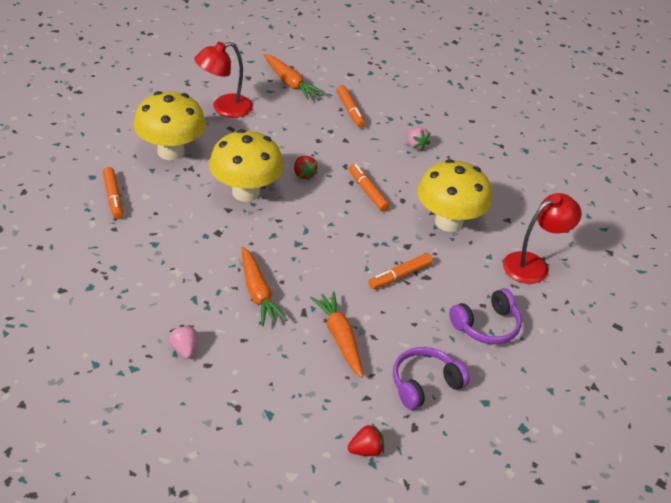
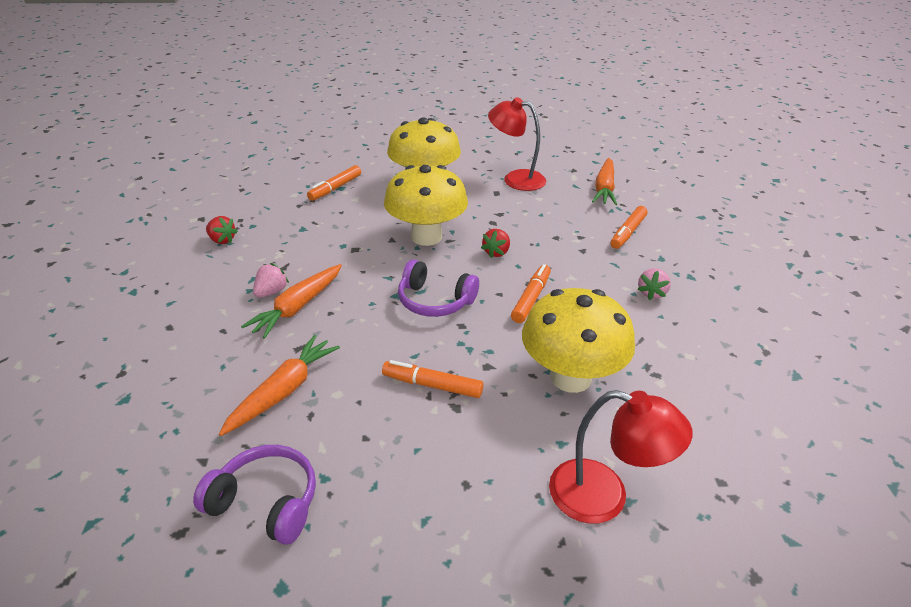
camera: 55 degrees right, 5 degrees down
(184, 349) = (180, 304): pink strawberry -> pink strawberry (271, 292)
(366, 450) = (109, 506): red strawberry -> red strawberry (222, 240)
(486, 326) = (431, 509): purple headphones -> purple headphones (435, 301)

